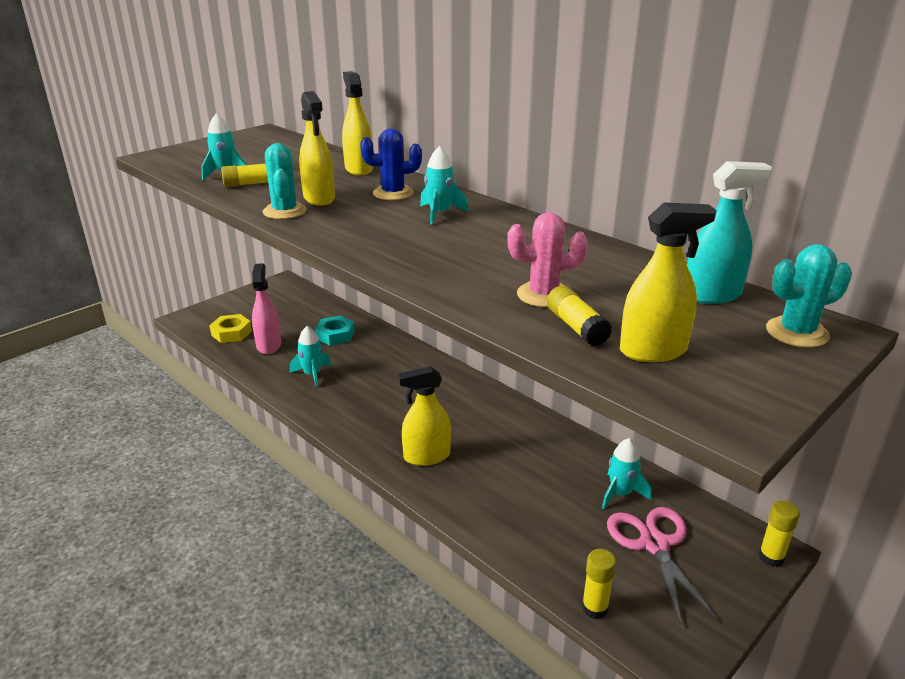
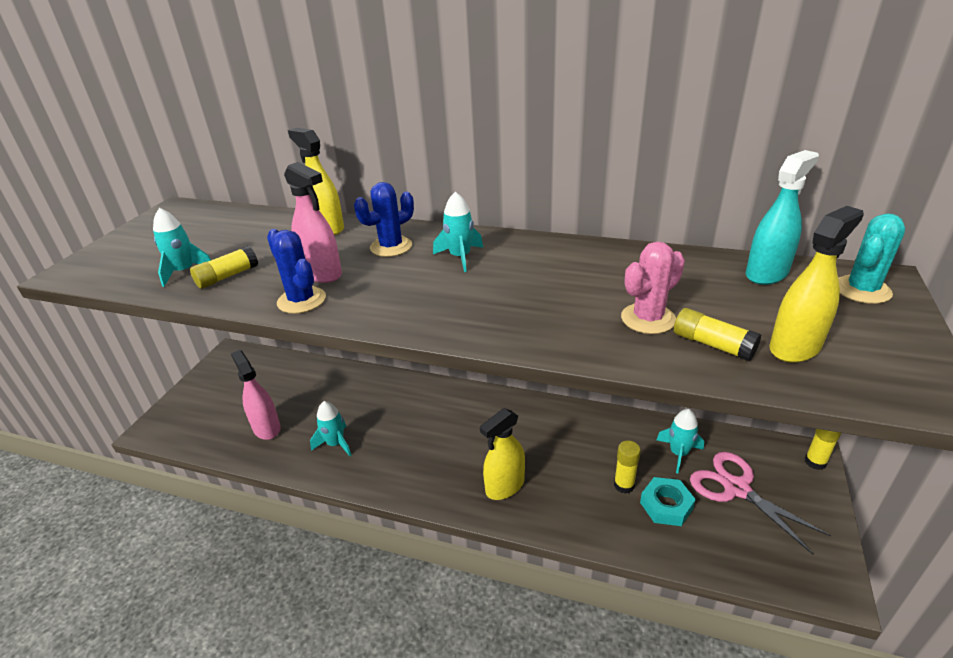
camera: 25 degrees left, 5 degrees up
(231, 333) = (216, 429): yellow nut -> none
(284, 211) = (301, 300): turquoise cactus -> blue cactus
(319, 198) = (322, 273): yellow spray bottle -> pink spray bottle
(335, 335) = (326, 393): turquoise nut -> turquoise nut (666, 505)
(594, 608) = (743, 570): yellow glue stick -> yellow glue stick (624, 485)

